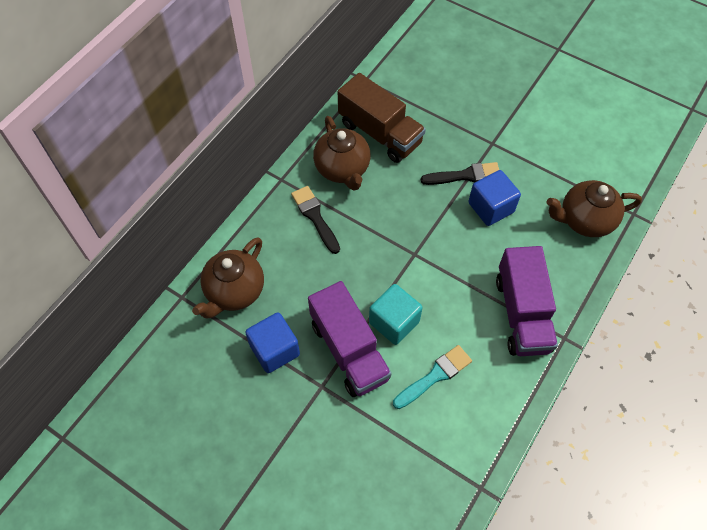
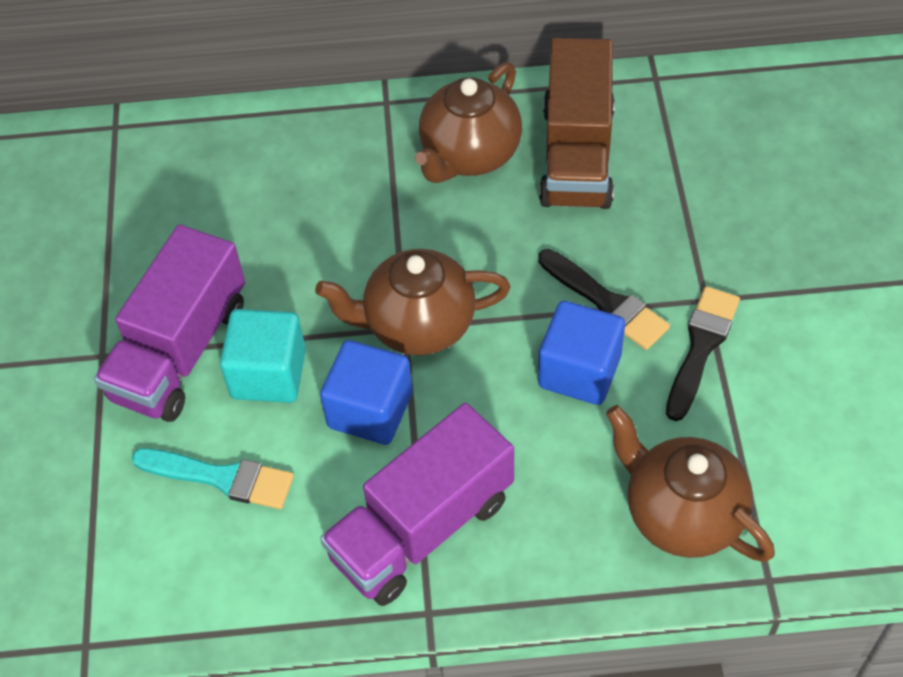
camera: 55 degrees right, 5 degrees down
(234, 291) = (167, 171): brown teapot -> brown teapot (418, 325)
(275, 350) = (115, 270): blue cube -> blue cube (370, 410)
(315, 217) = (360, 177): black brush -> black brush (701, 347)

